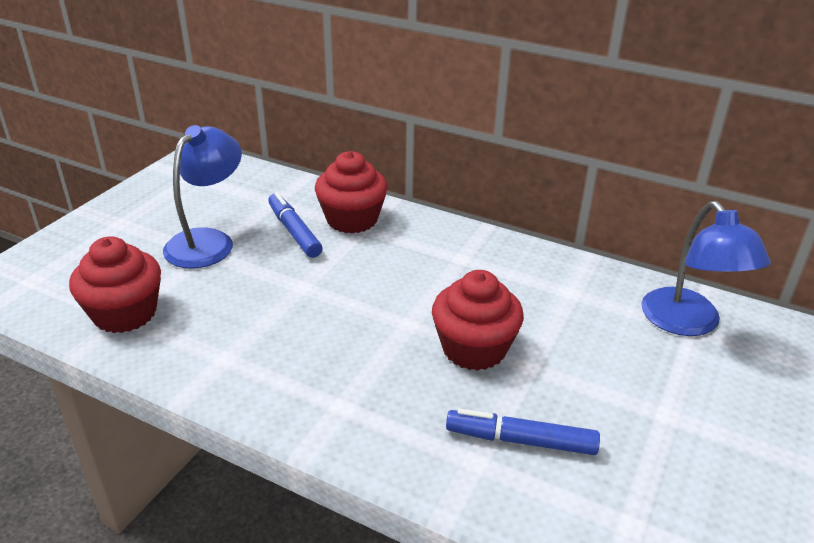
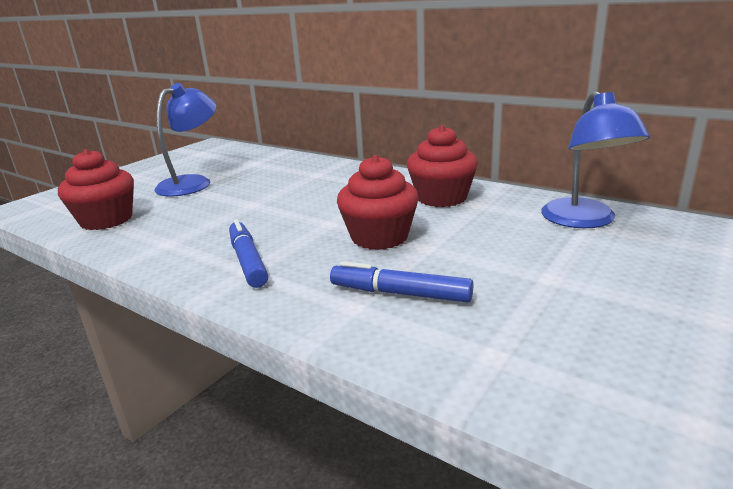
camera: 10 degrees right, 10 degrees down
(294, 231) = (261, 177): blue marker -> blue marker (248, 261)
(352, 219) = (309, 170): red cupcake -> red cupcake (441, 198)

